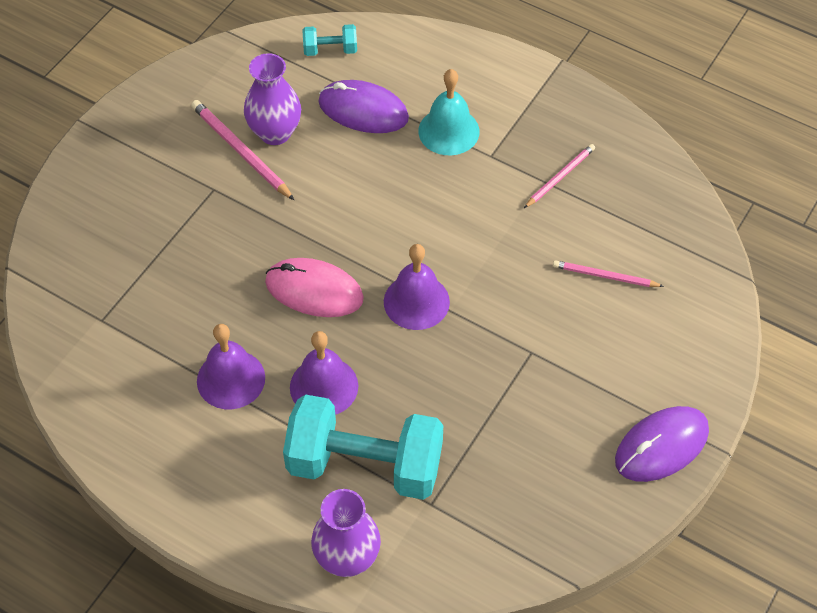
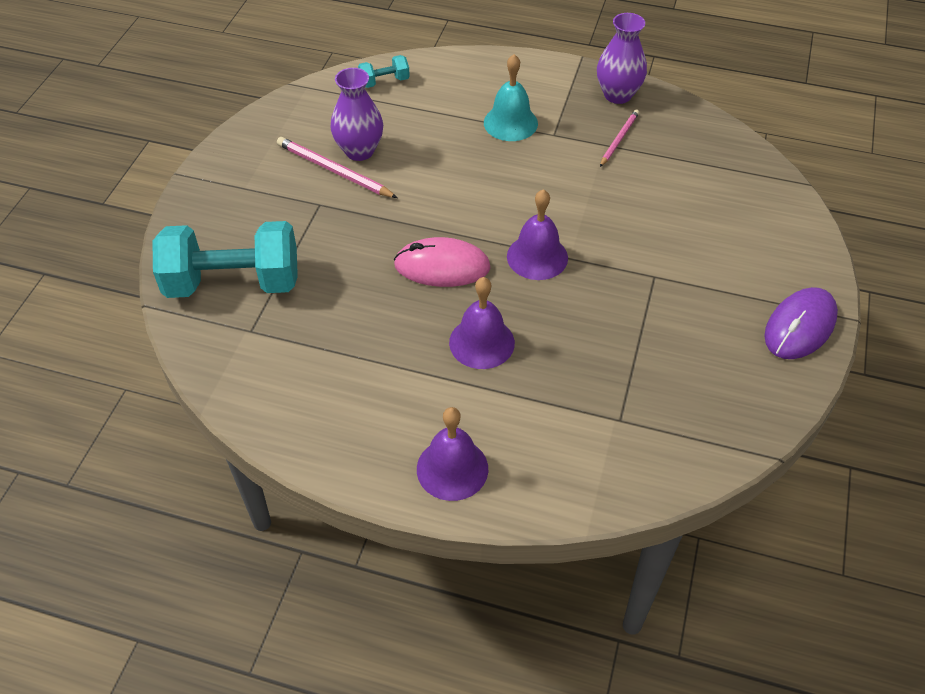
camera: 15 degrees left, 5 degrees down
(231, 379) = (392, 355): purple bell -> purple bell (452, 469)
(347, 558) = (562, 485): purple vase -> purple vase (617, 95)
(363, 110) = (430, 121): purple mouse -> none
(365, 464) = (546, 400): turquoise dumbbell -> turquoise dumbbell (233, 283)
(605, 276) = (690, 205): pink pencil -> none

